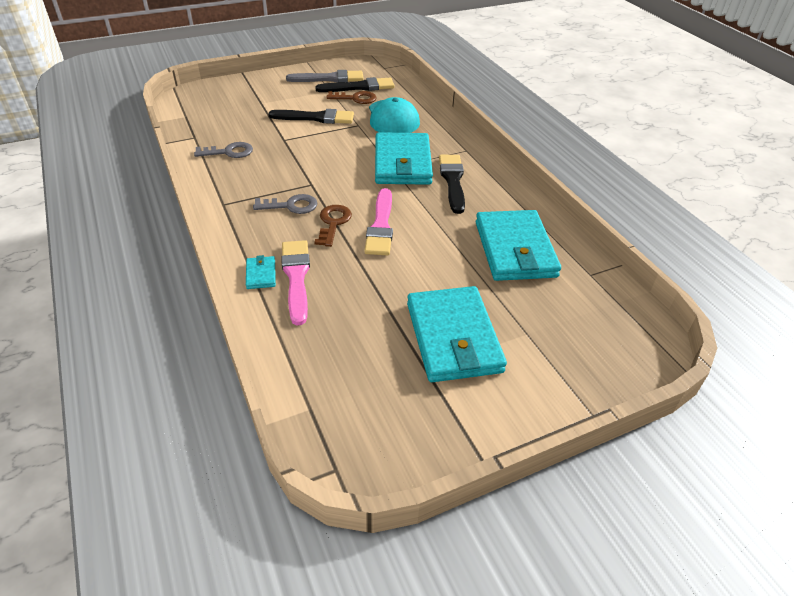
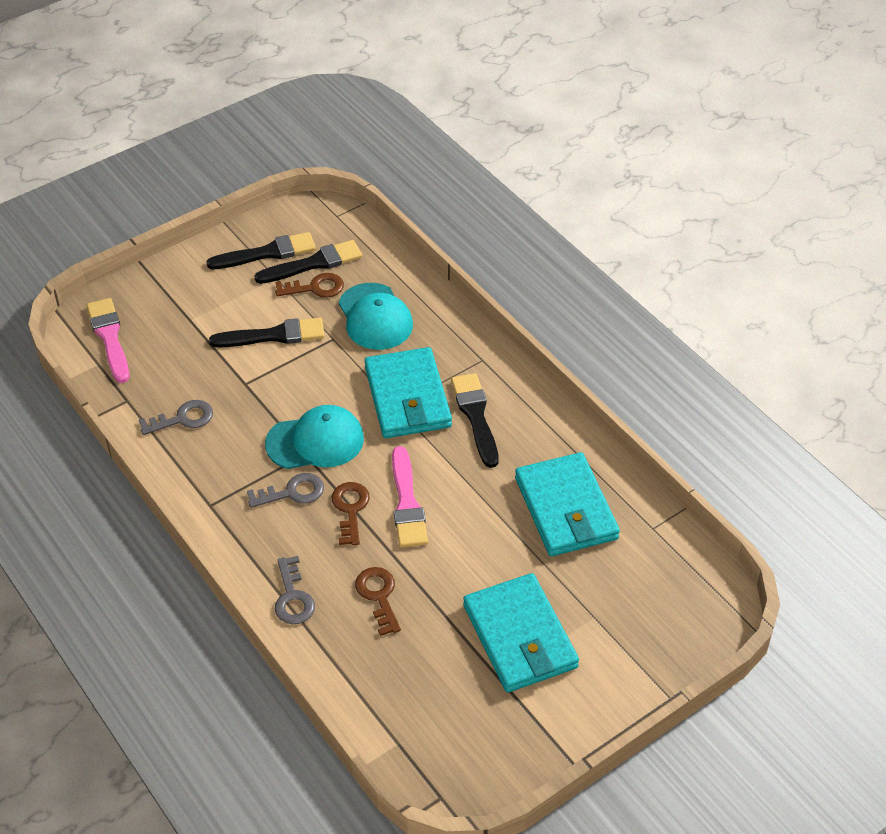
camera: 10 degrees left, 5 degrees up
(261, 274) = (293, 597): turquoise wallet -> grey key
(296, 277) = (333, 593): pink brush -> pink brush (109, 337)
(322, 178) = (315, 441): none -> turquoise cap
(329, 78) = (267, 253): grey brush -> black brush
(334, 285) = (378, 596): none -> brown key

